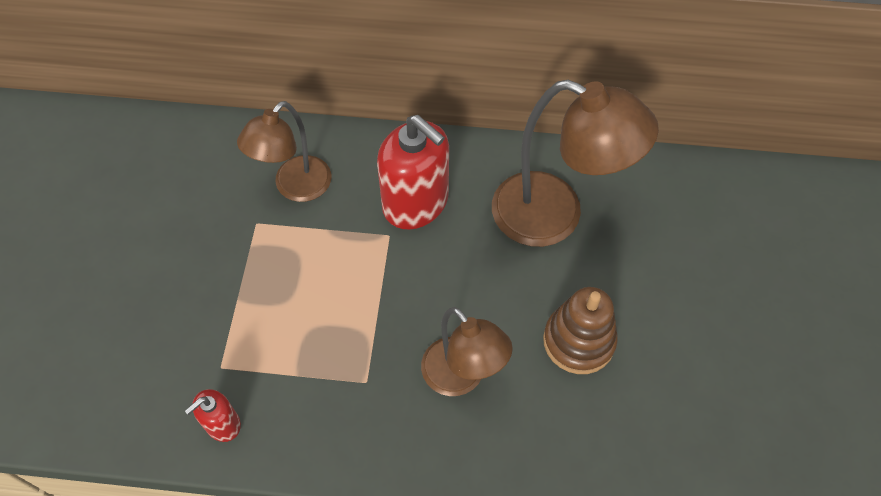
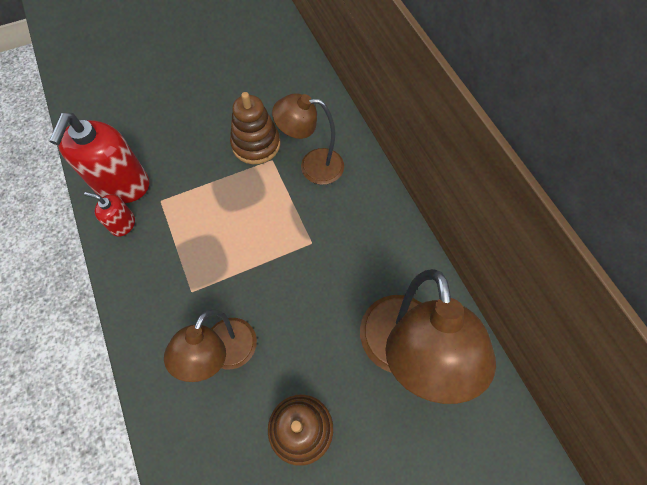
camera: 60 degrees right, 5 degrees up
(222, 229) = (256, 144): none -> brown stacking toy
(416, 203) = (348, 245): red soap dispenser -> red soap dispenser (122, 185)

